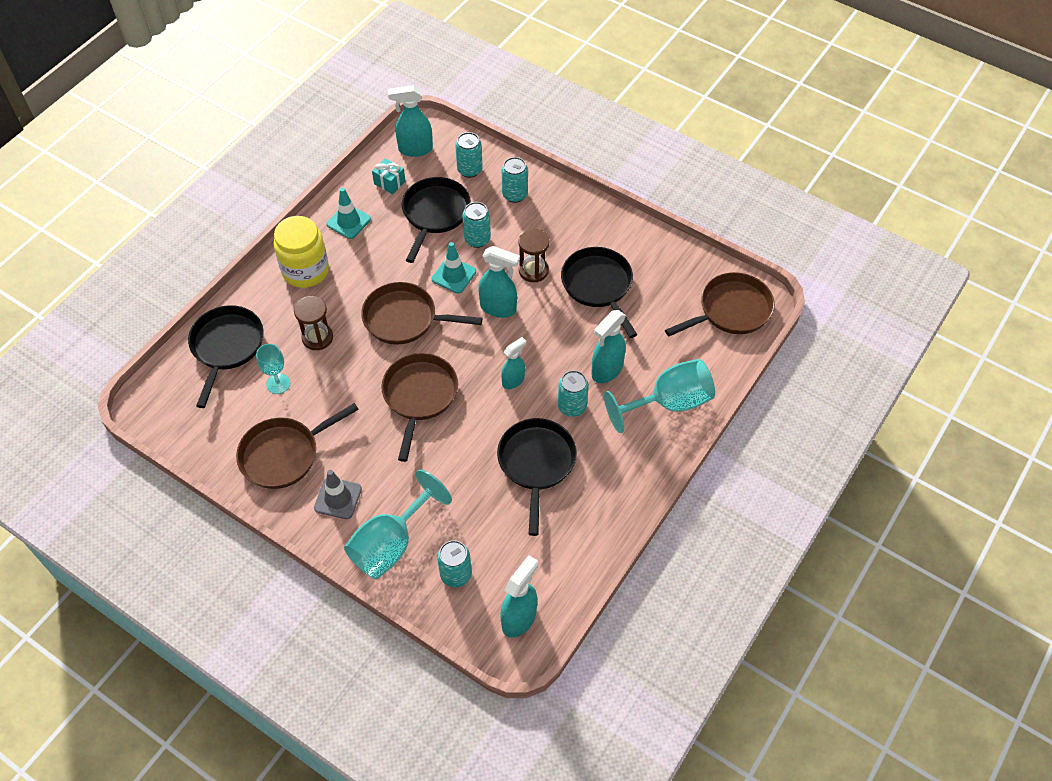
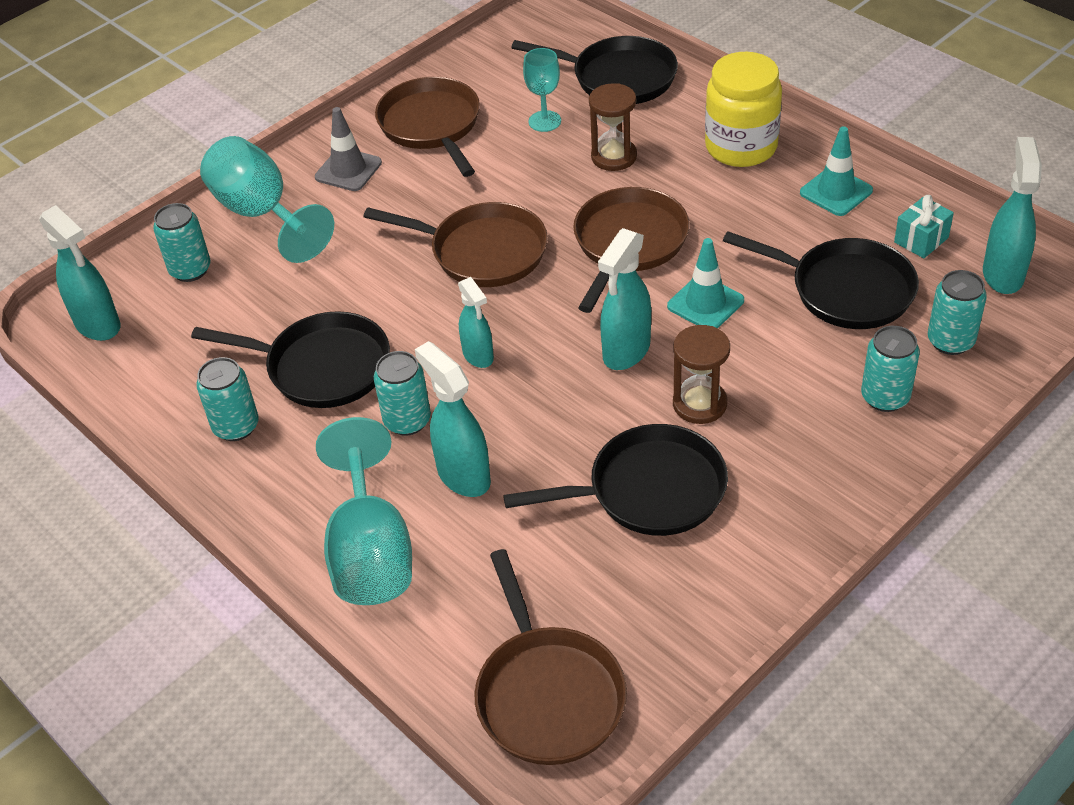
camera: 105 degrees right, 10 degrees down
(477, 239) = (781, 338): turquoise can -> turquoise can (236, 426)

